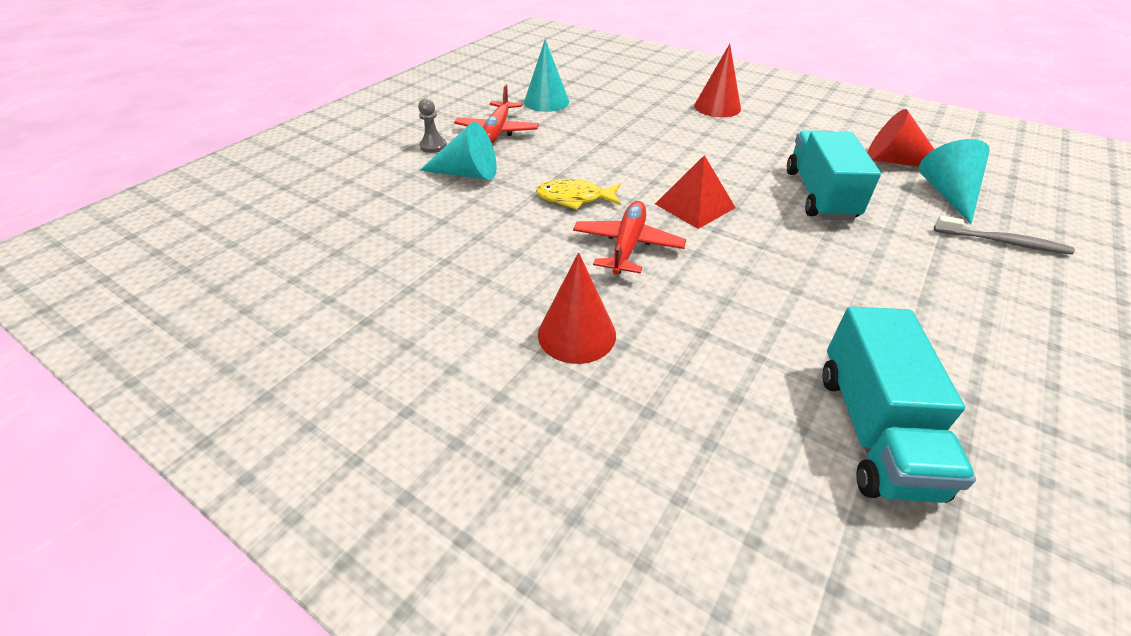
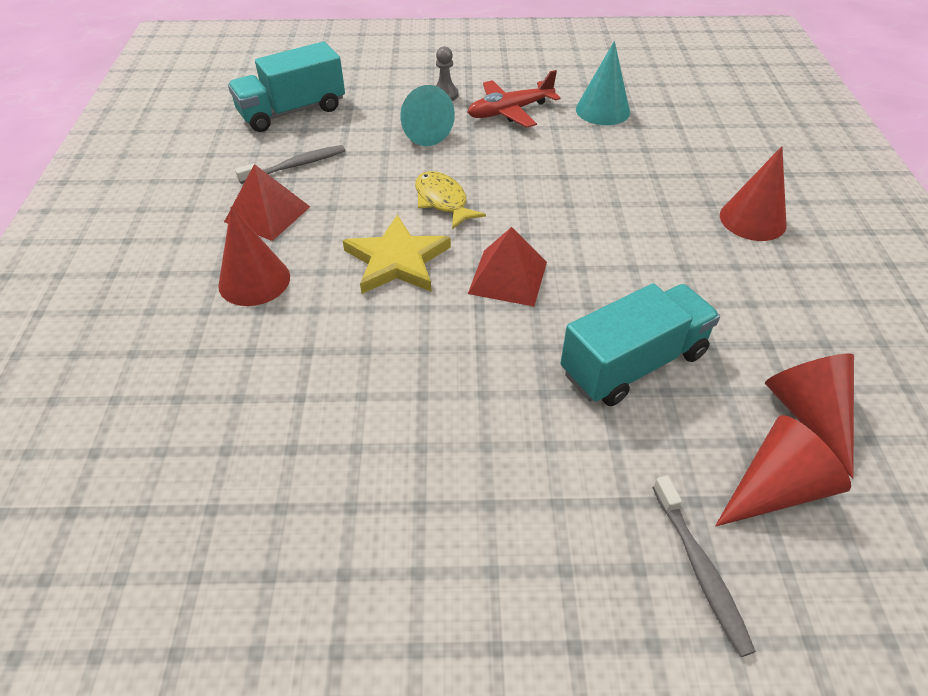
camera: 55 degrees right, 5 degrees up
(427, 252) = (295, 165): none -> grey toothbrush
(482, 293) = (267, 214): none -> red pyramid
(627, 245) = (397, 260): red plane -> yellow star
(874, 430) = (249, 500): turquoise truck -> turquoise truck (292, 111)
(948, 194) = (775, 488): turquoise cone -> red cone

